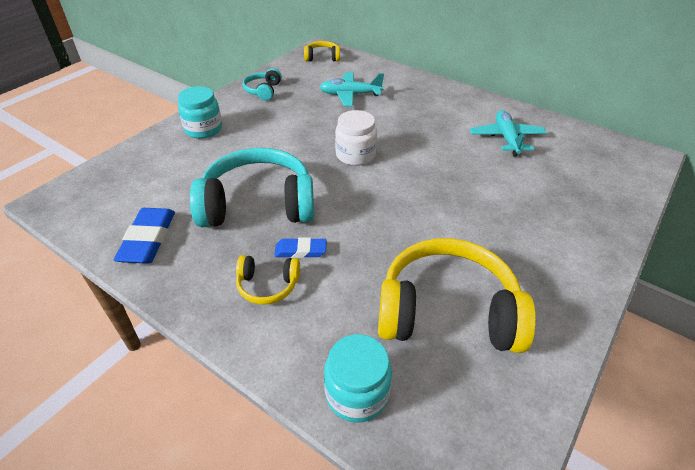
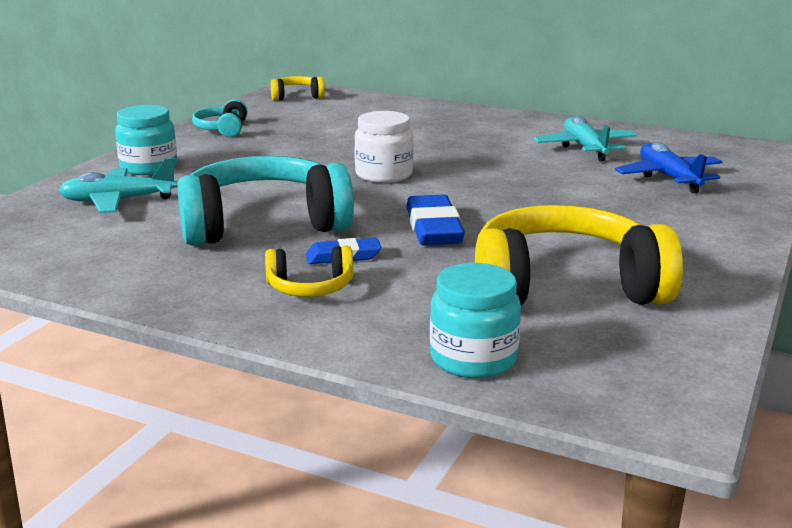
camera: 10 degrees left, 20 degrees down
(148, 239) = (114, 265): blue eraser -> blue eraser (434, 228)
(350, 95) = (352, 126): turquoise plane -> turquoise plane (118, 201)
(559, 182) = (669, 177): none -> blue plane

